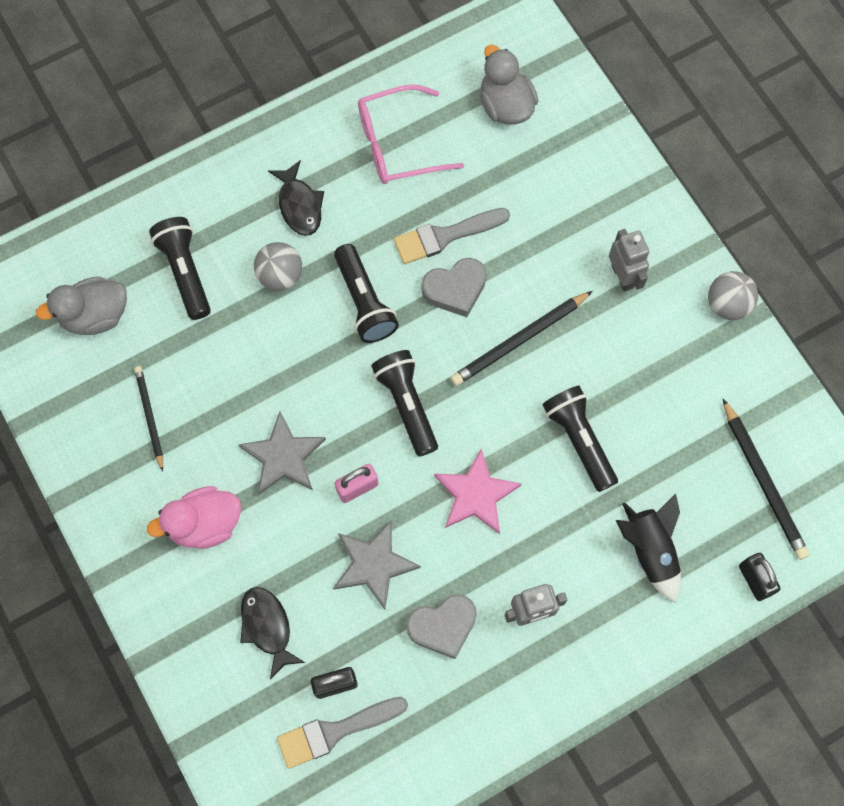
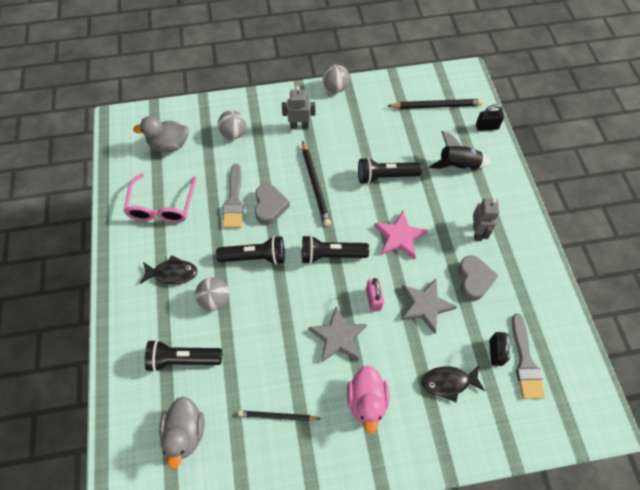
camera: 70 degrees left, 10 degrees down
(565, 186) = (234, 134): none -> grey ball

